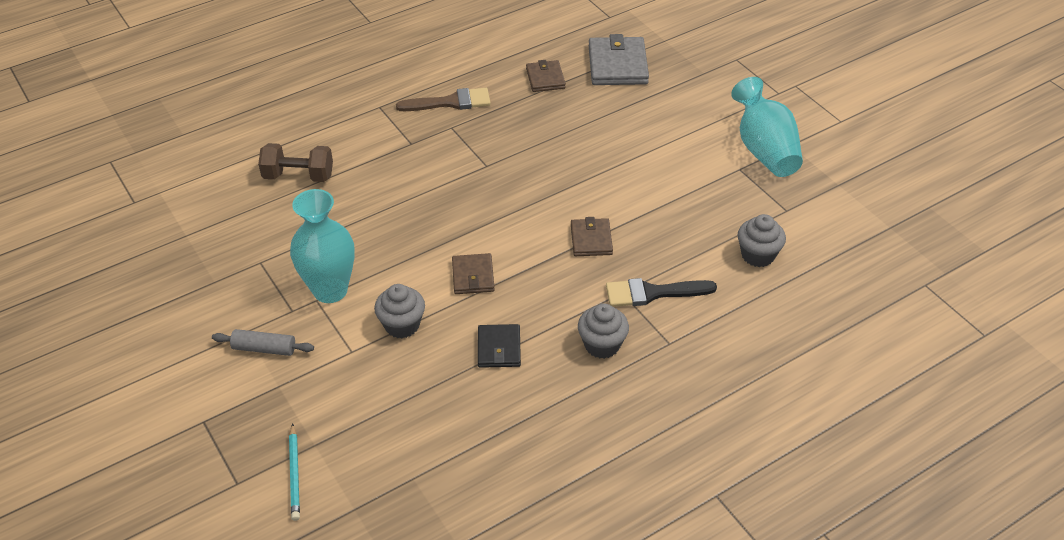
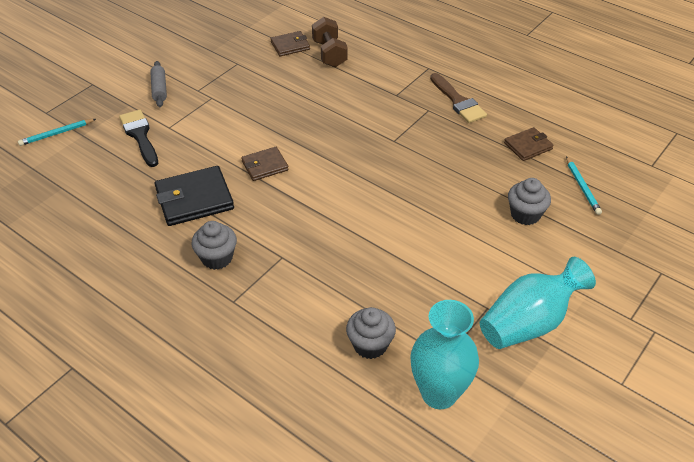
camera: 70 degrees right, 0 degrees up
(330, 290) = (223, 101): turquoise vase -> turquoise vase (439, 393)
(402, 325) = (201, 143): grey cupcake -> grey cupcake (525, 214)
(499, 348) = (194, 199): black wallet -> black wallet, size x1.68
(591, 240) = (336, 223): brown wallet -> brown wallet (290, 46)
(617, 65) = (582, 187): grey wallet -> turquoise pencil
(652, 293) = (288, 277): black brush -> black brush (140, 136)

